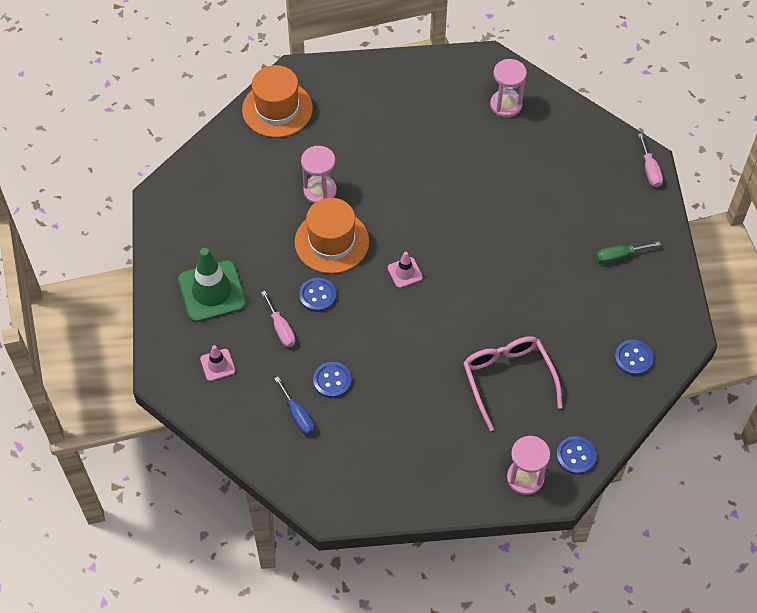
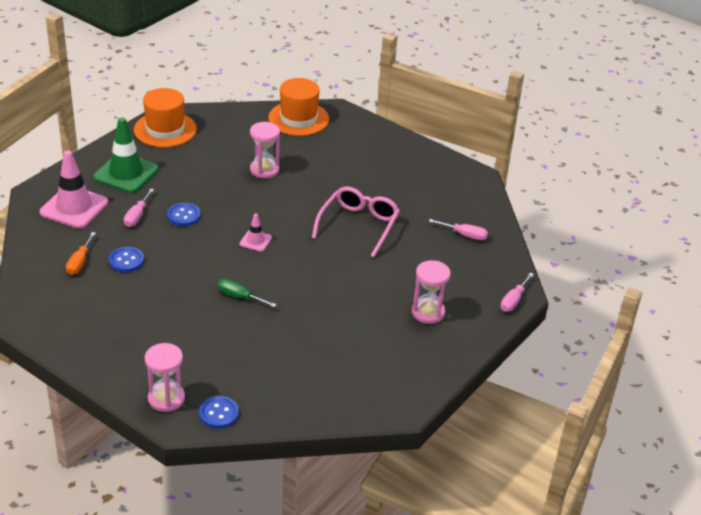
camera: 40 degrees right, 20 degrees down
(217, 365) = (74, 207): pink traffic cone -> pink traffic cone, size x2.04
(298, 415) = (79, 262): blue screwdriver -> orange screwdriver
(331, 242) = (233, 197): orange hat -> orange hat (165, 129)
(506, 105) = (455, 204): pink hourglass -> pink hourglass (428, 312)
(508, 379) = (237, 339): pink glasses -> pink glasses (358, 225)
(548, 132) = (465, 235): none -> pink screwdriver
(619, 256) = (418, 330): green screwdriver -> green screwdriver (239, 297)
(633, 358) = (343, 391): blue button -> none

